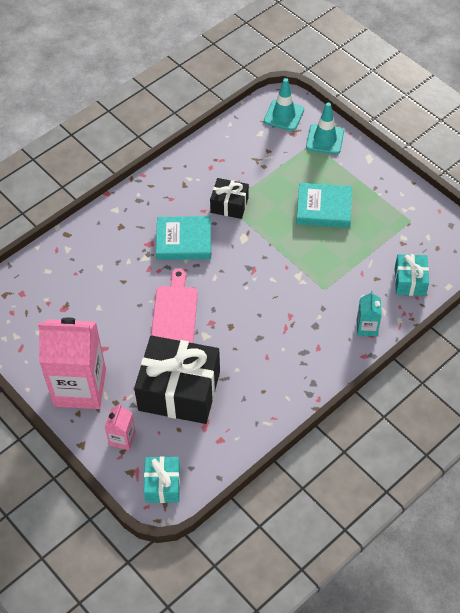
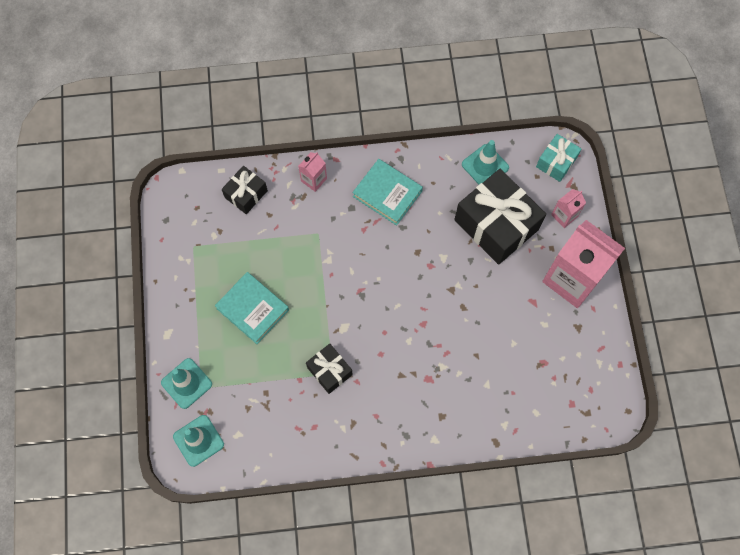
camera: 145 degrees left, 15 degrees up
(174, 314) = (454, 293): pink cutting board -> none
(184, 241) = (397, 360): turquoise book -> turquoise book (387, 193)
(228, 437) = (485, 166): none -> turquoise traffic cone
(367, 327) = (314, 180): turquoise carton -> pink carton
(410, 281) = (246, 194): turquoise gift -> black gift

